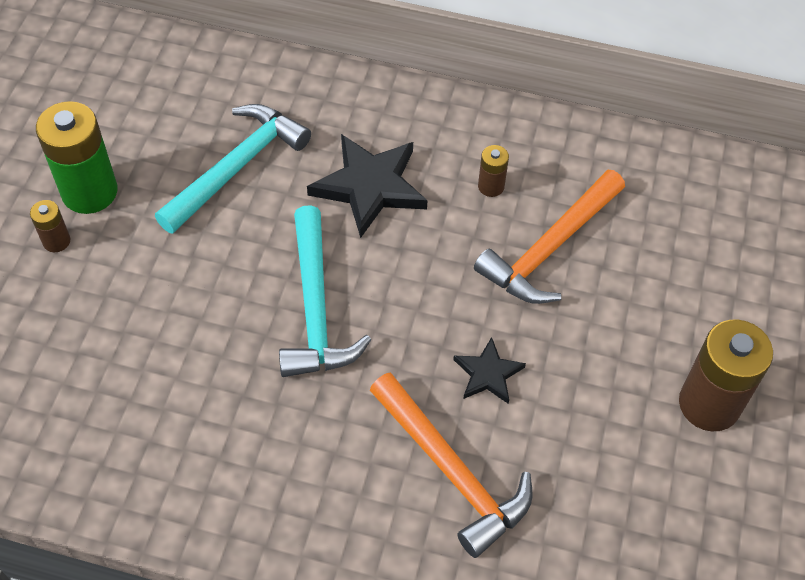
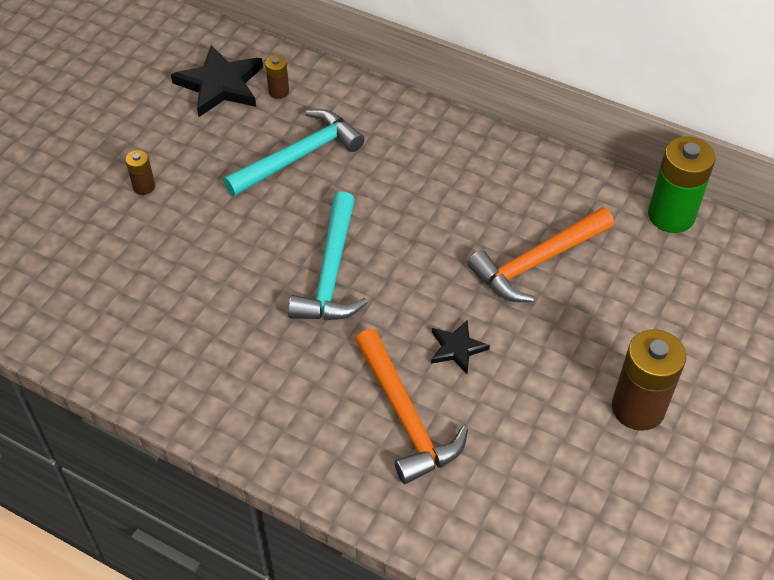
camera: 15 degrees right, 5 degrees down
(89, 192) = (179, 155): green battery -> green battery (671, 215)
(370, 186) = (401, 189): black star -> black star (220, 85)
(491, 186) = (501, 206): brown battery -> brown battery (278, 92)

